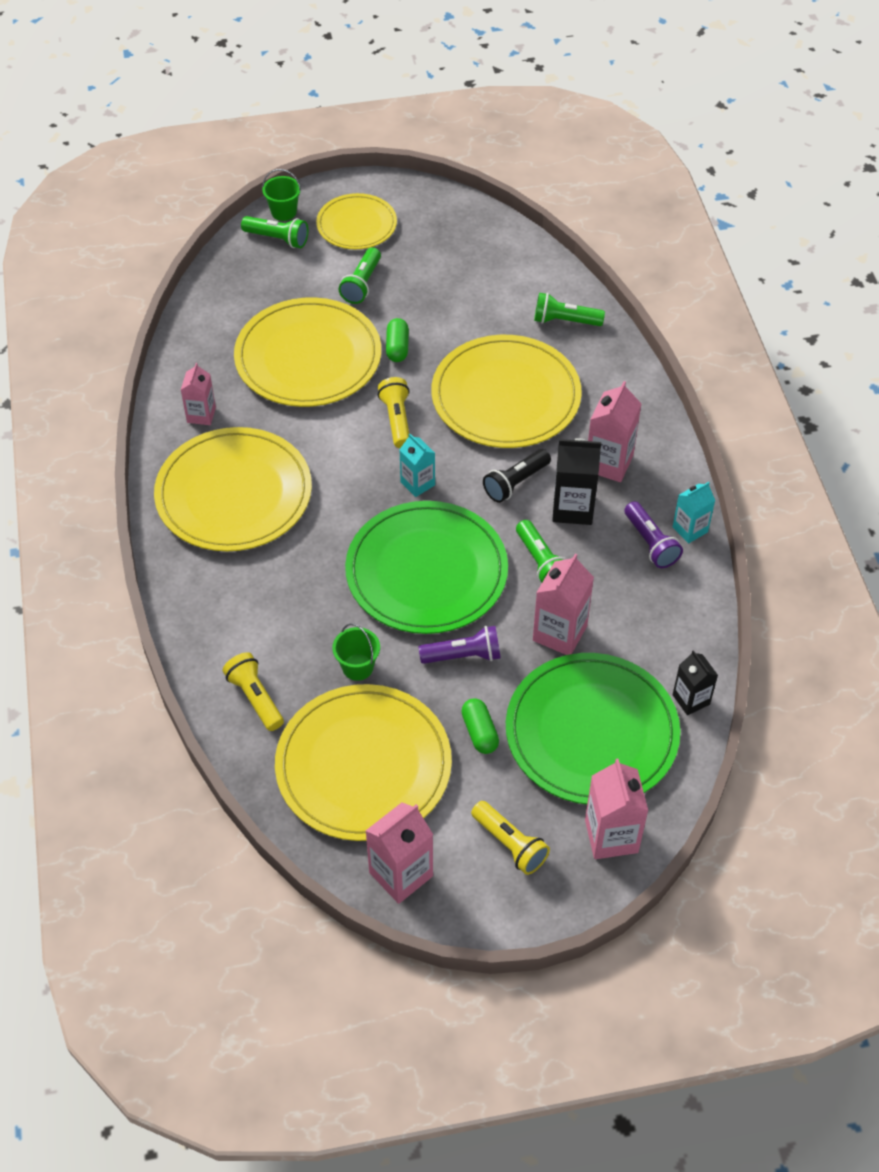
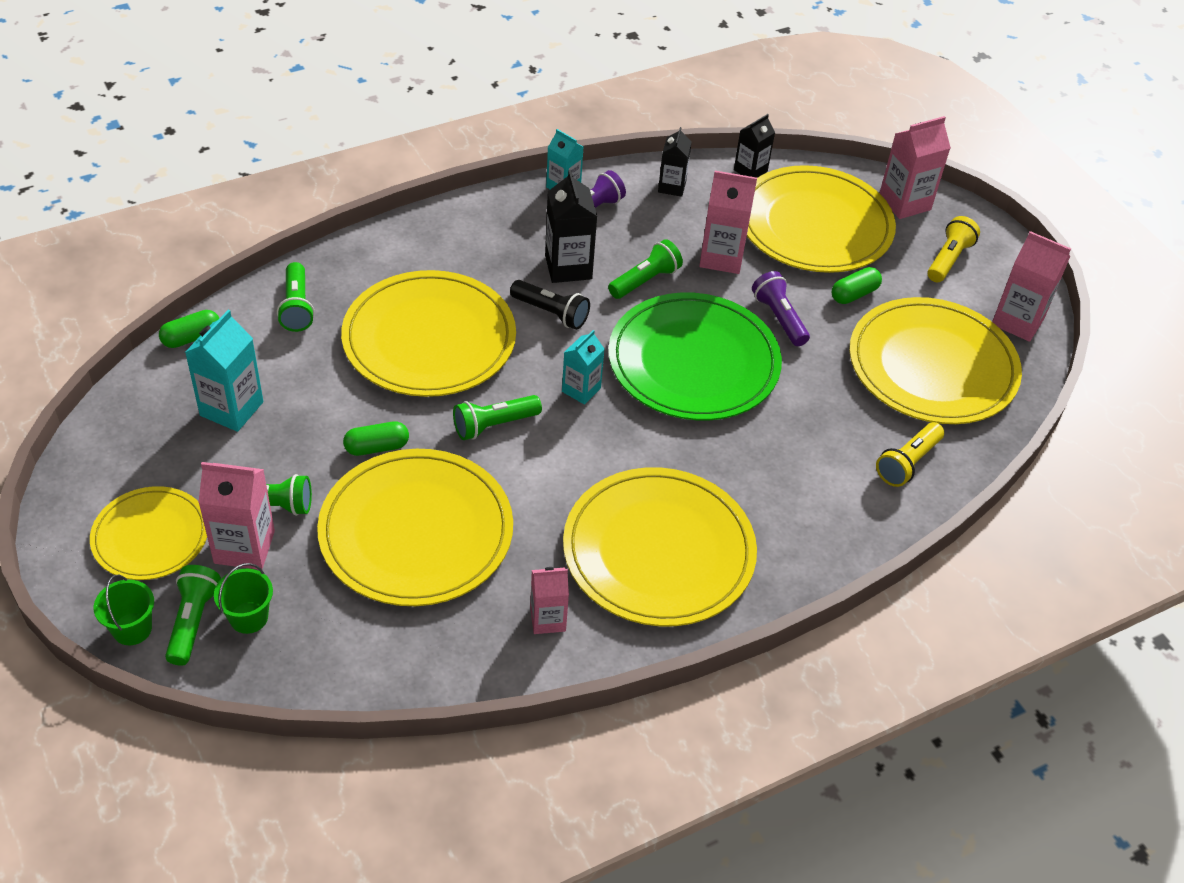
camera: 110 degrees left, 5 degrees down
(357, 667) = (831, 392): green bucket -> green bucket (249, 617)
(397, 420) = (494, 425): yellow flashlight -> green flashlight
(463, 273) = (231, 409): none -> turquoise carton
(545, 259) = (191, 338): none -> green capsule
(591, 732) = (814, 225): green plate -> yellow plate
(609, 463) = (499, 249): pink carton -> pink carton (244, 547)
(675, 620) = (672, 187): none -> black carton

